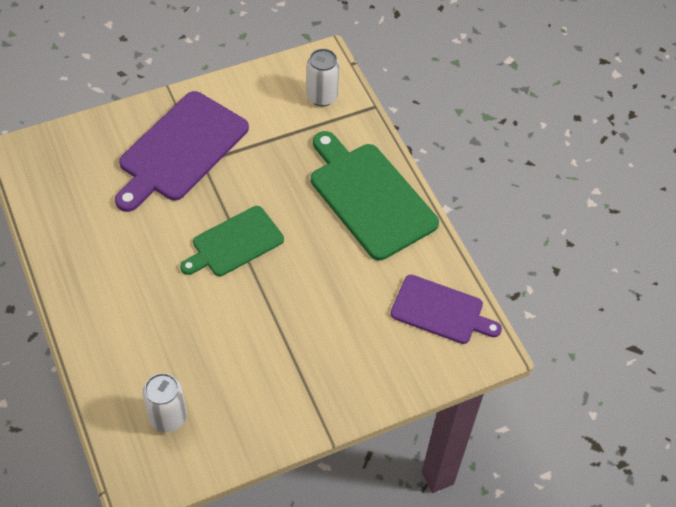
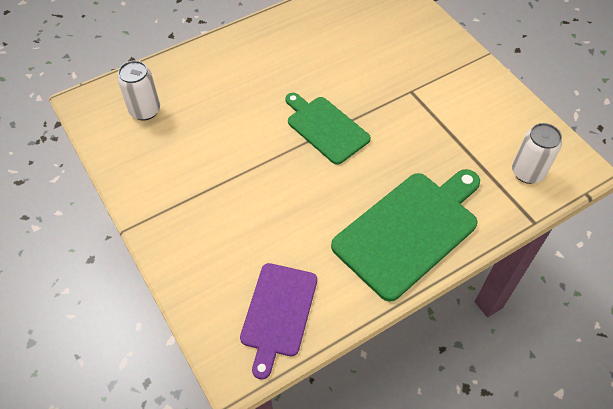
camera: 85 degrees right, 0 degrees up
(180, 150) = (419, 74): purple cutting board -> none

